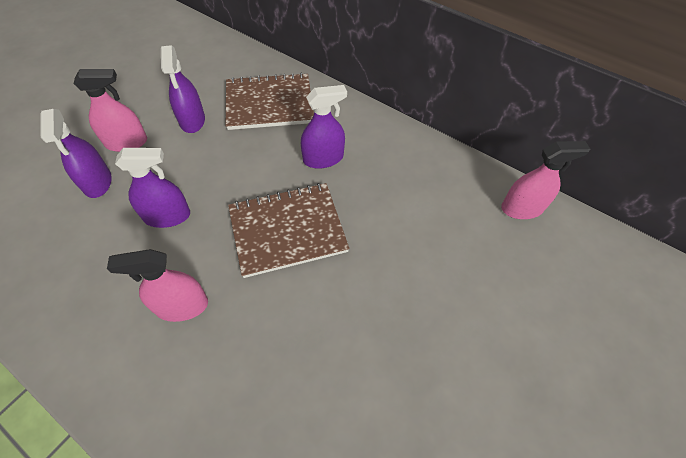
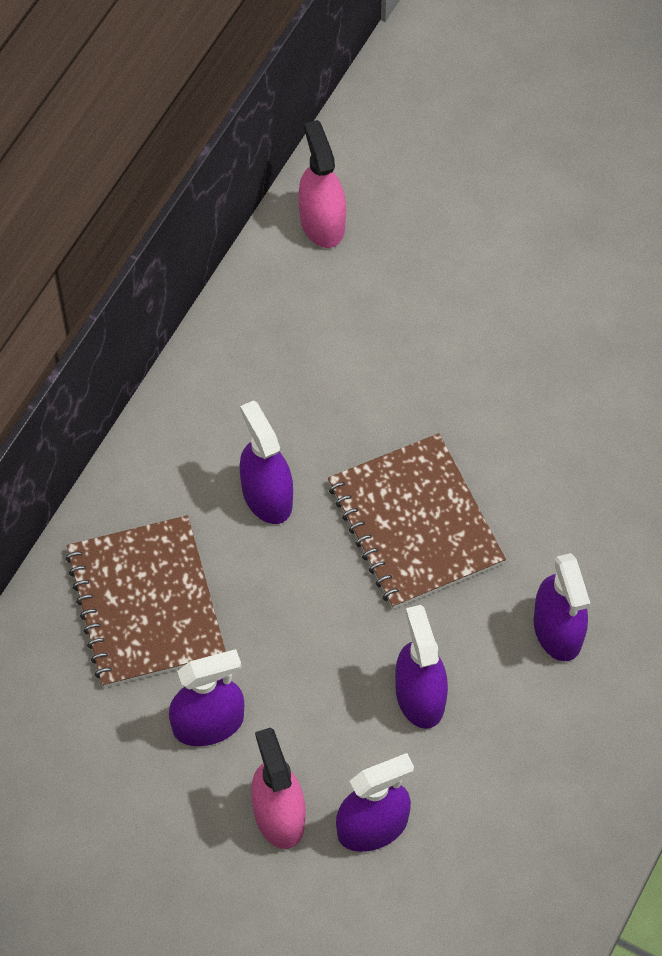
camera: 95 degrees left, 5 degrees up
(182, 306) = (558, 630): pink spray bottle -> purple spray bottle

